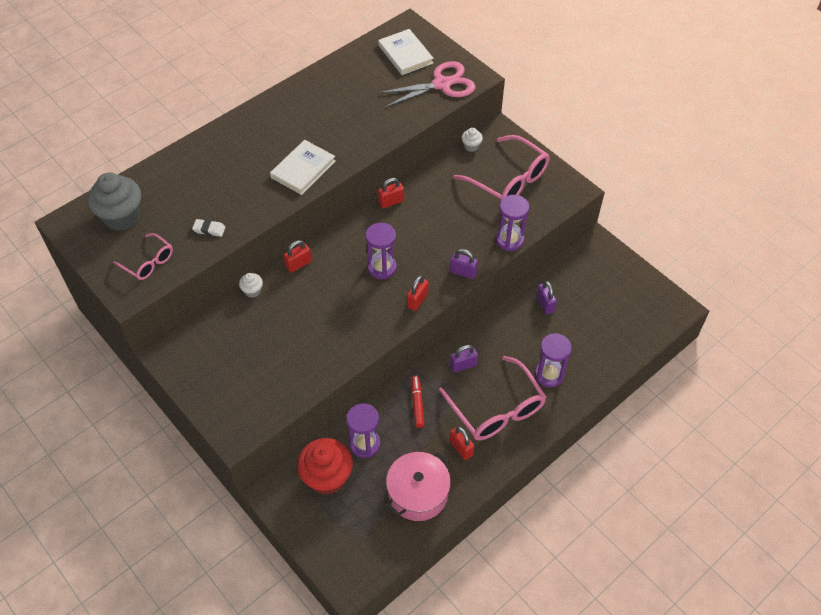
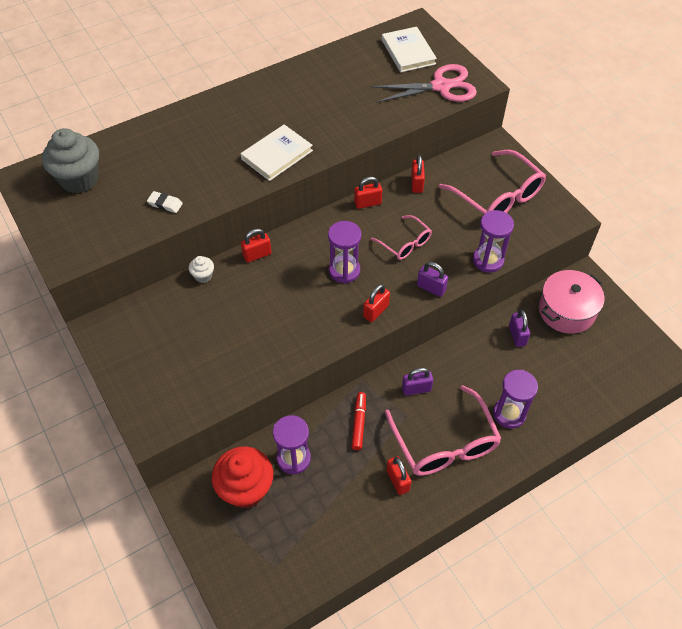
camera: 10 degrees right, 0 degrees up
(148, 262) = (94, 229): pink glasses -> pink glasses (405, 243)
(418, 493) = (341, 524): pink pot -> pink pot (566, 311)
(433, 177) = (416, 184): none -> red padlock
(471, 146) = (463, 157): white cupcake -> none

